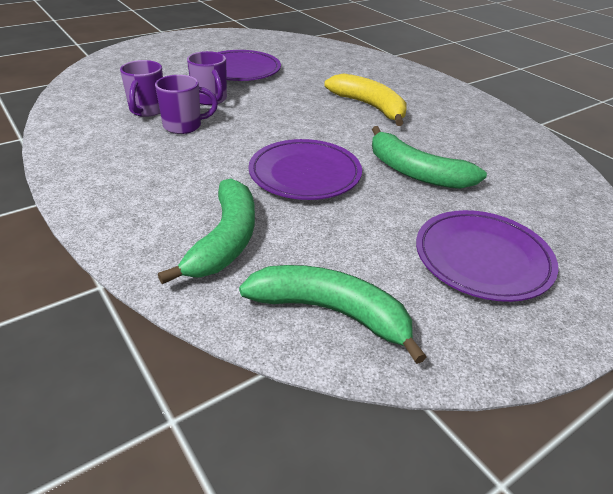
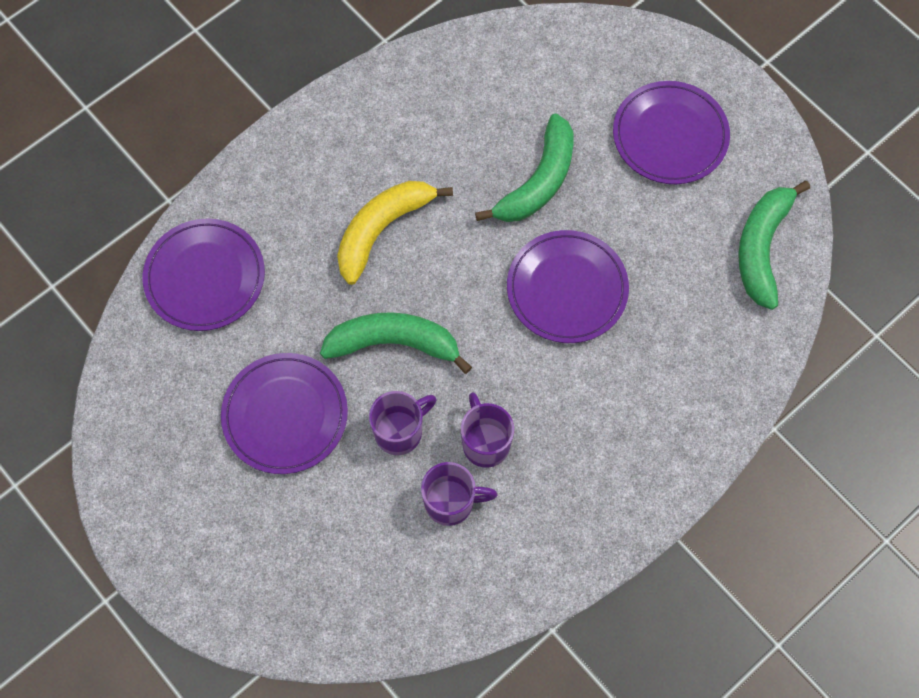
camera: 95 degrees left, 30 degrees up
(225, 240) = (696, 342): green banana -> green banana (394, 343)
(340, 58) = (205, 277): none -> purple plate

